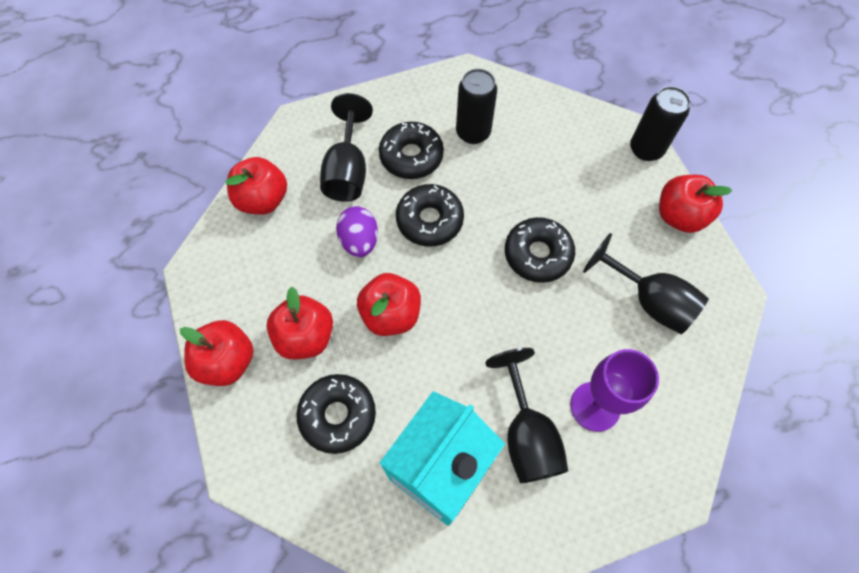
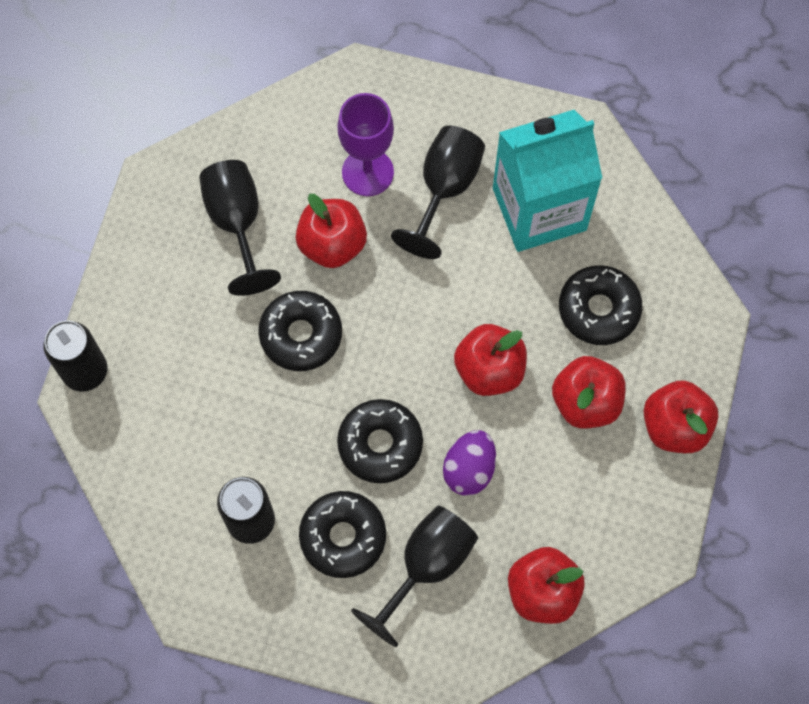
camera: 145 degrees left, 5 degrees up
(679, 216) = (126, 279): red apple -> red apple (332, 244)

